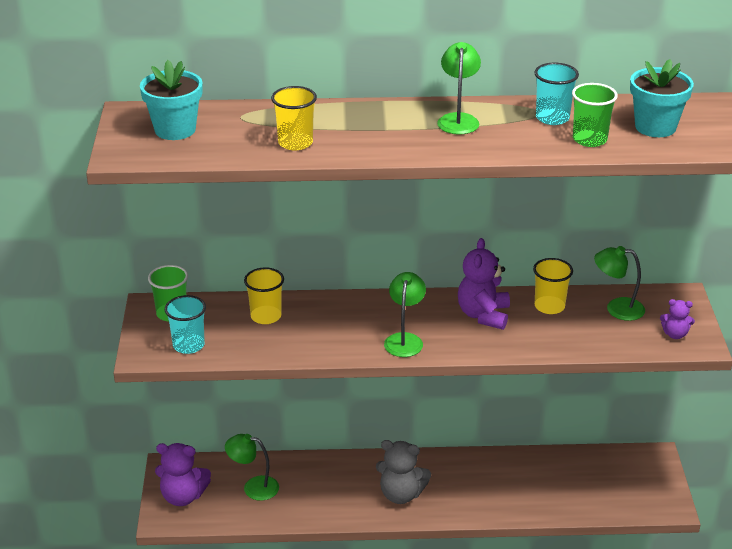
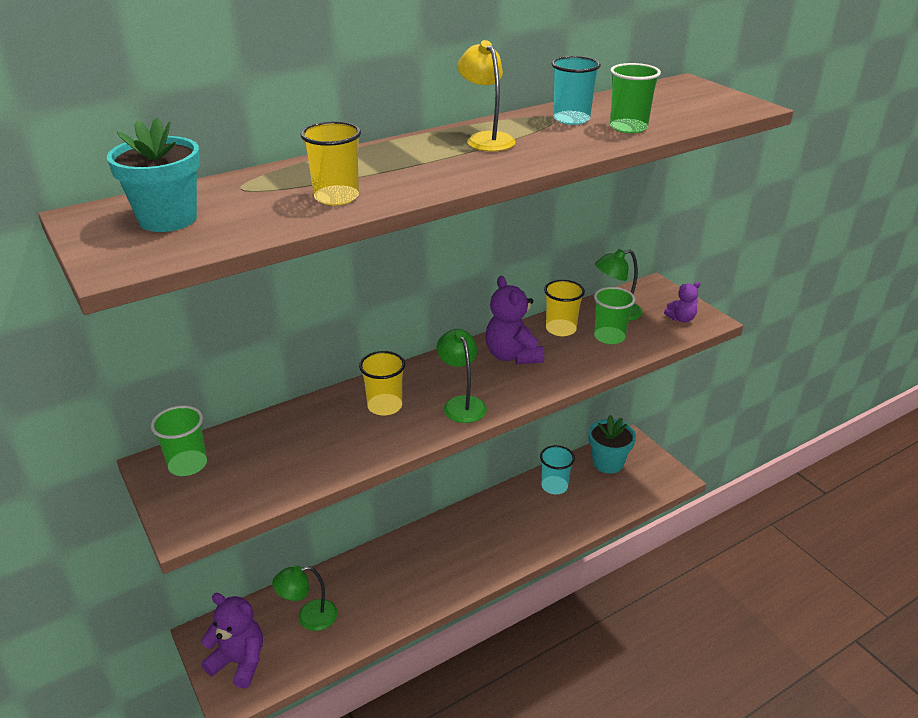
camera: 30 degrees left, 0 degrees up
(183, 496) = (239, 662): purple teddy bear -> purple teddy bear turned 135 degrees counterclockwise
(188, 345) = (234, 494): turquoise cup -> turquoise cup (554, 486)
(266, 316) = (300, 430): yellow cup -> yellow cup (385, 406)
(401, 494) = (455, 562): grey teddy bear -> none
(458, 119) = (486, 139): green lamp -> yellow lamp
(587, 328) = (609, 337): none -> green cup
(655, 127) = (667, 107): turquoise flower pot -> turquoise flower pot (608, 463)

